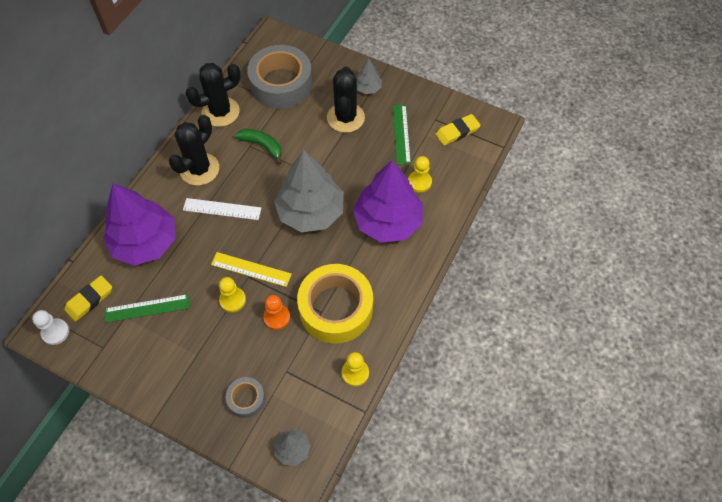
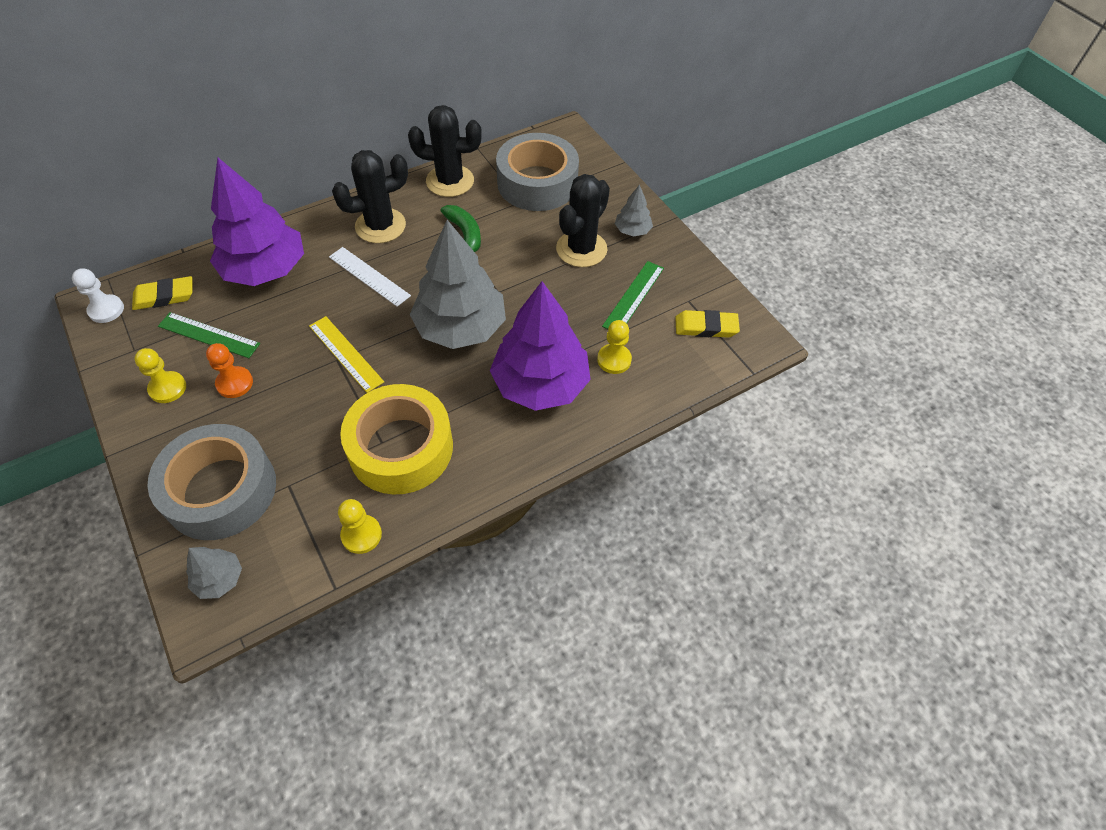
camera: 30 degrees right, 5 degrees down
(232, 300) = (299, 375): yellow pawn -> yellow pawn (167, 388)
(246, 399) = (221, 490): grey tape -> grey tape, size x2.10
(277, 317) = (329, 420): orange pawn -> orange pawn (234, 383)

